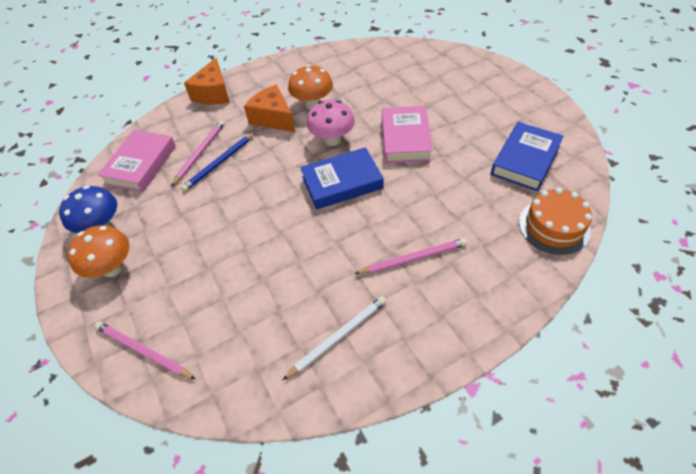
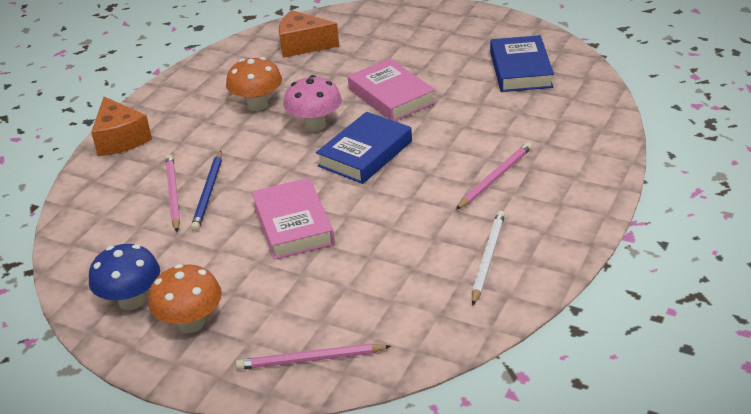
camera: 35 degrees left, 15 degrees down
(141, 165) = (109, 233): pink book -> pink book (293, 224)
(273, 118) = (225, 133): orange cheese -> orange cheese (303, 45)
(554, 226) = (590, 106): orange cake -> none

